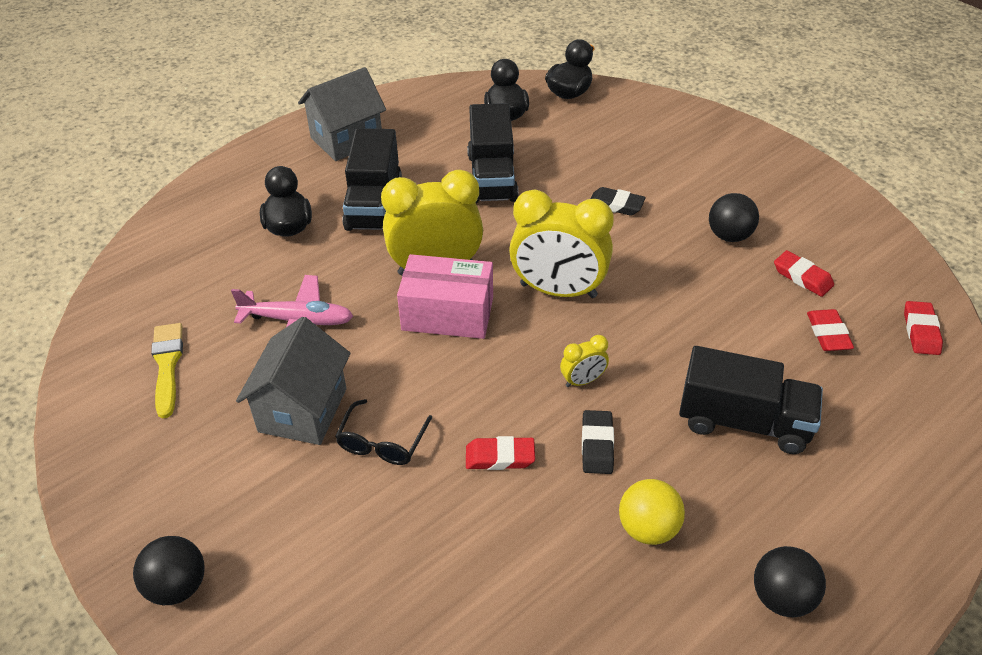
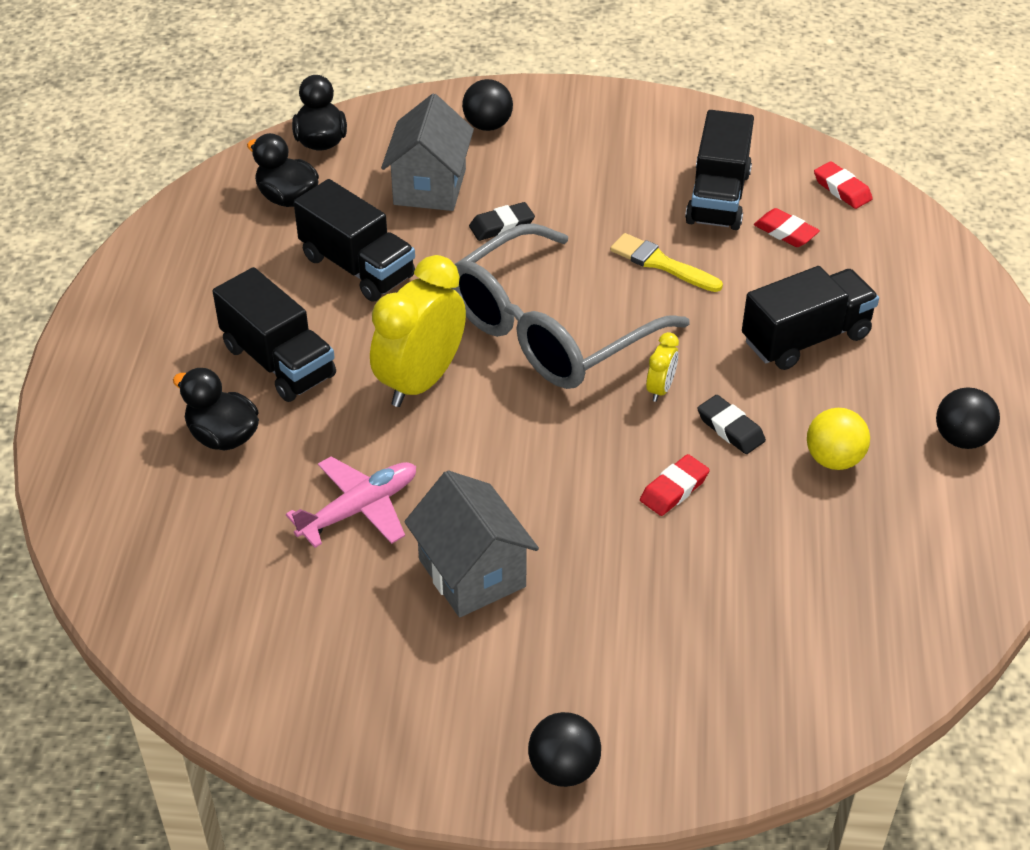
camera: 45 degrees left, 0 degrees up
(167, 365) = (292, 631): yellow brush -> yellow brush (661, 263)
(347, 139) = (156, 317): grey house -> grey house (430, 187)
(382, 442) = (572, 547): black glasses -> none
(447, 314) = (484, 412): pink box -> none
(558, 290) = (549, 330): yellow clock -> grey glasses
(729, 236) = (625, 197): black ball -> black ball (487, 125)
(802, 277) = (718, 198): red eraser -> black truck

